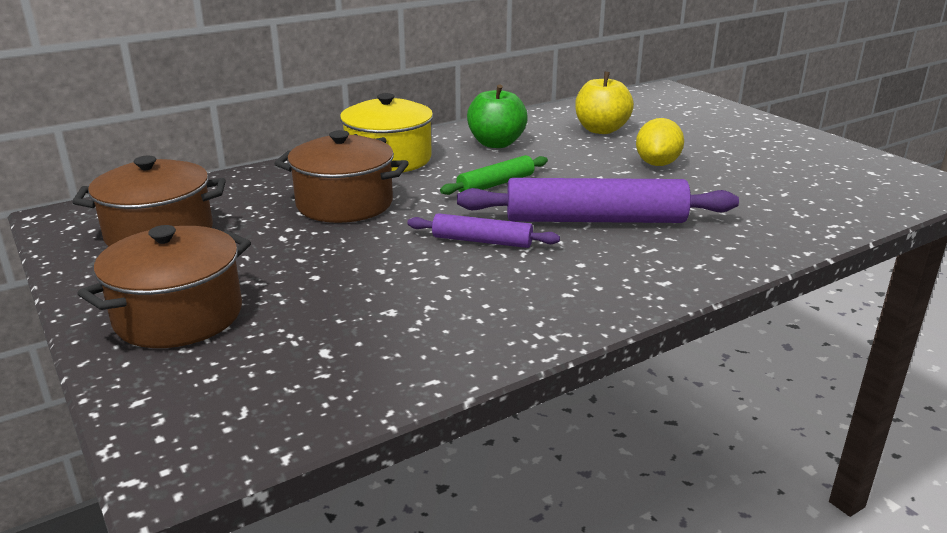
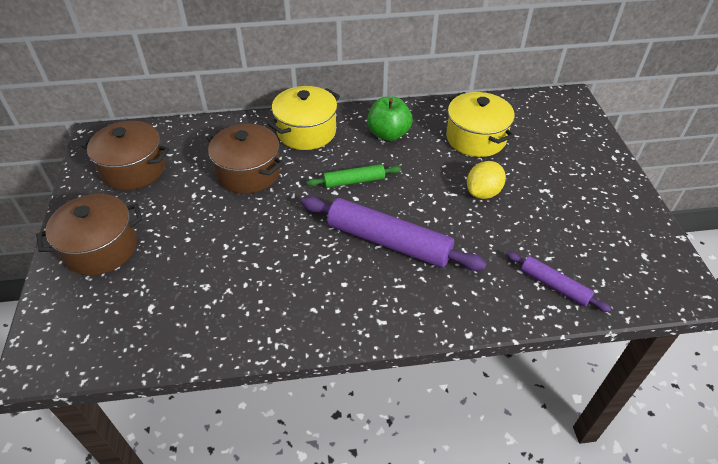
camera: 25 degrees right, 20 degrees up
(482, 241) = (302, 239): purple rolling pin -> purple rolling pin (554, 285)
(601, 130) = (475, 138): yellow apple -> yellow pot

